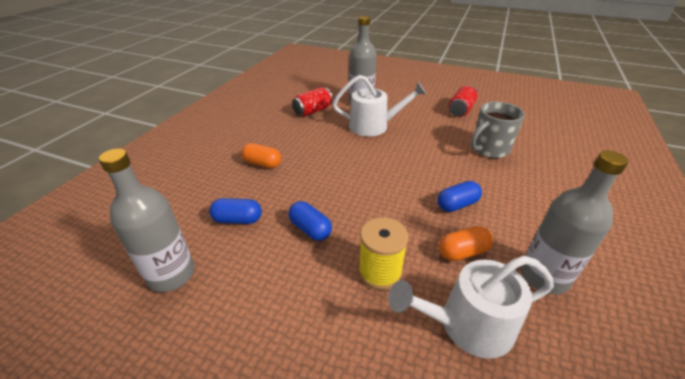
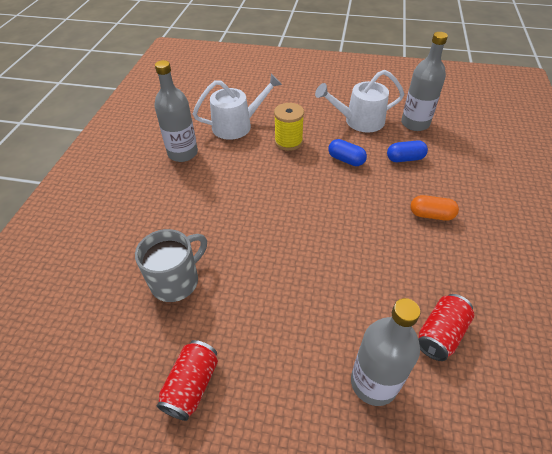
camera: 170 degrees right, 10 degrees up
(373, 126) = (332, 307): white watering can -> white watering can (359, 121)
(457, 205) = (230, 197): blue capsule -> none
(462, 252) = (233, 160): orange capsule -> none

